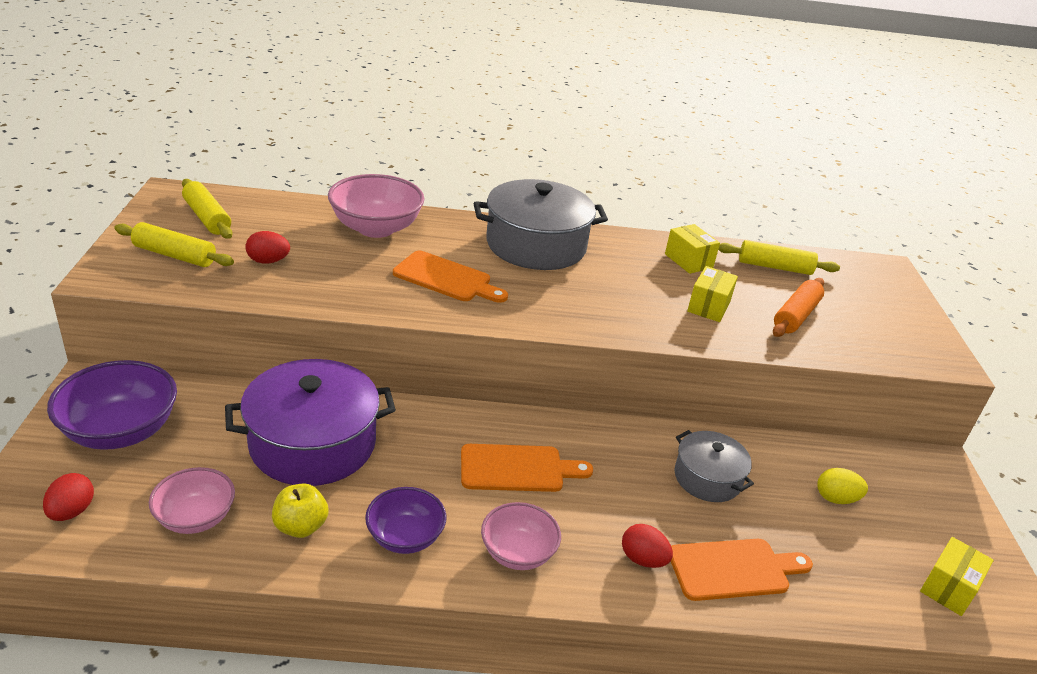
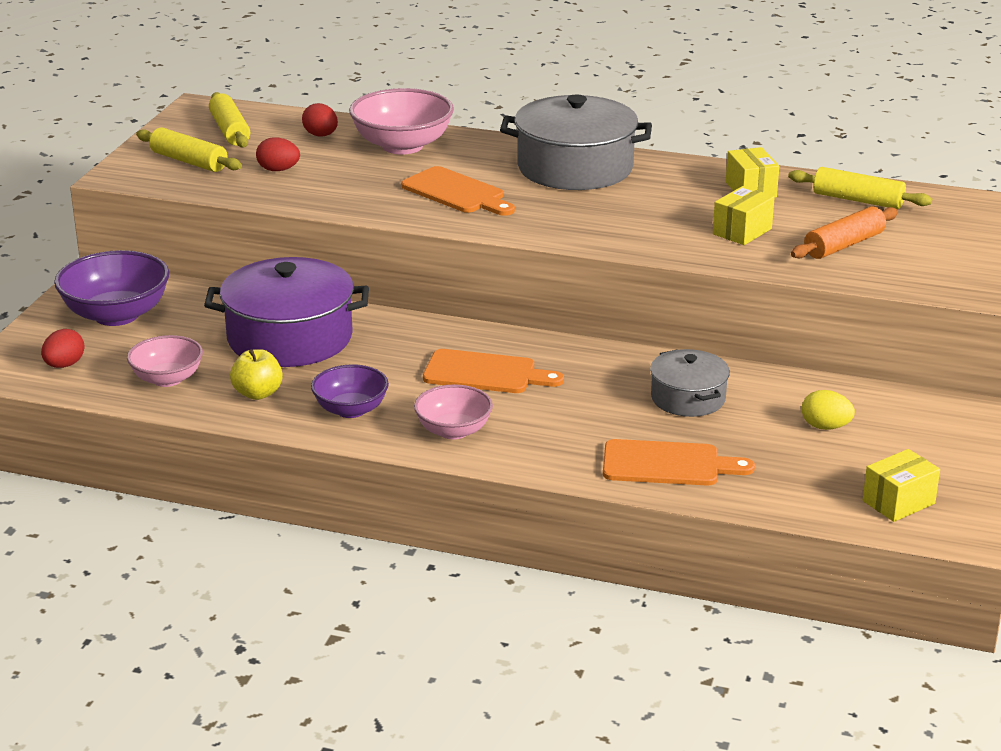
camera: 20 degrees right, 5 degrees down
(643, 559) = (576, 448): red egg -> red egg (321, 135)

